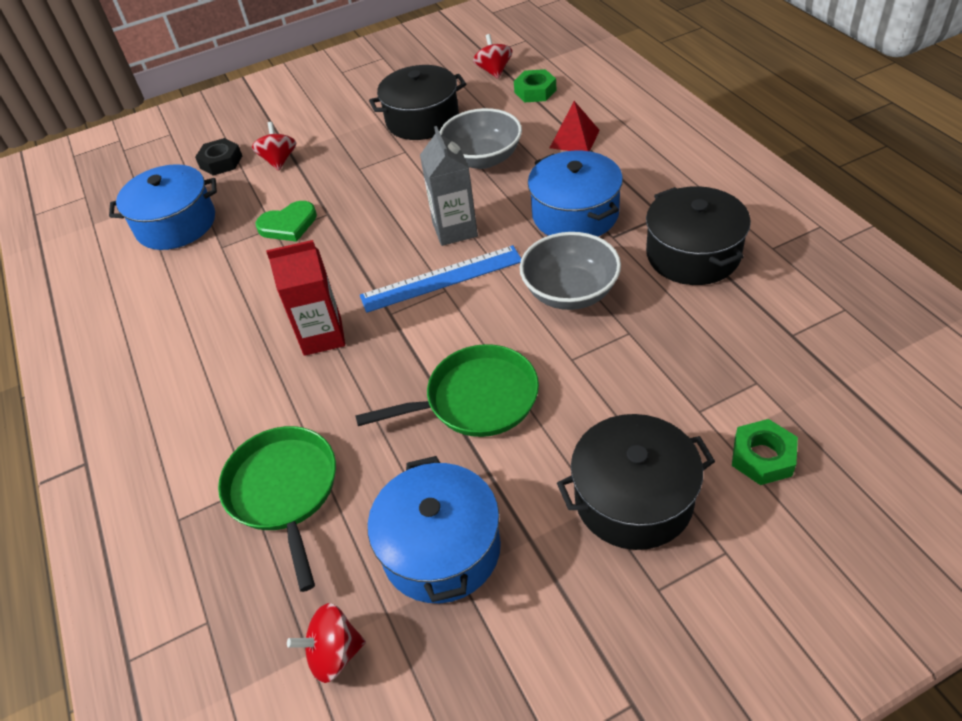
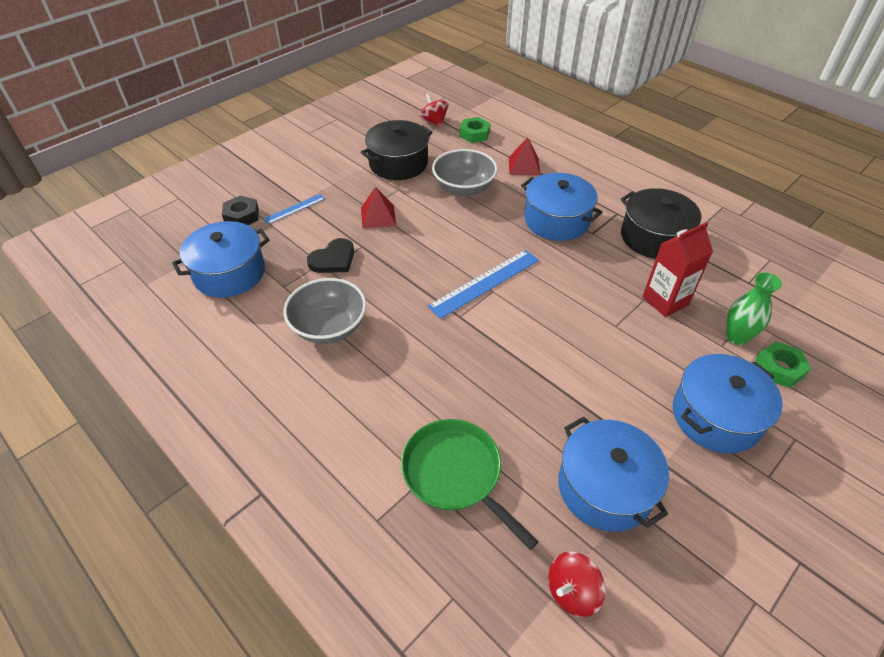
camera: 25 degrees left, 0 degrees up
(279, 160) = (294, 209): red spinning top -> blue ruler
(288, 225) = (333, 259): green heart -> black heart
(322, 336) = (415, 343): red carton -> red carton (665, 301)
(364, 181) = (378, 216): none -> red pyramid
(455, 229) = (473, 244): grey carton -> none
(476, 399) = (564, 369): green pan -> none
(570, 292) = (586, 277): grey bowl -> grey bowl (329, 327)
(633, 498) = (715, 416): black pot -> blue pot
(727, 404) = (736, 337): none -> green vase

